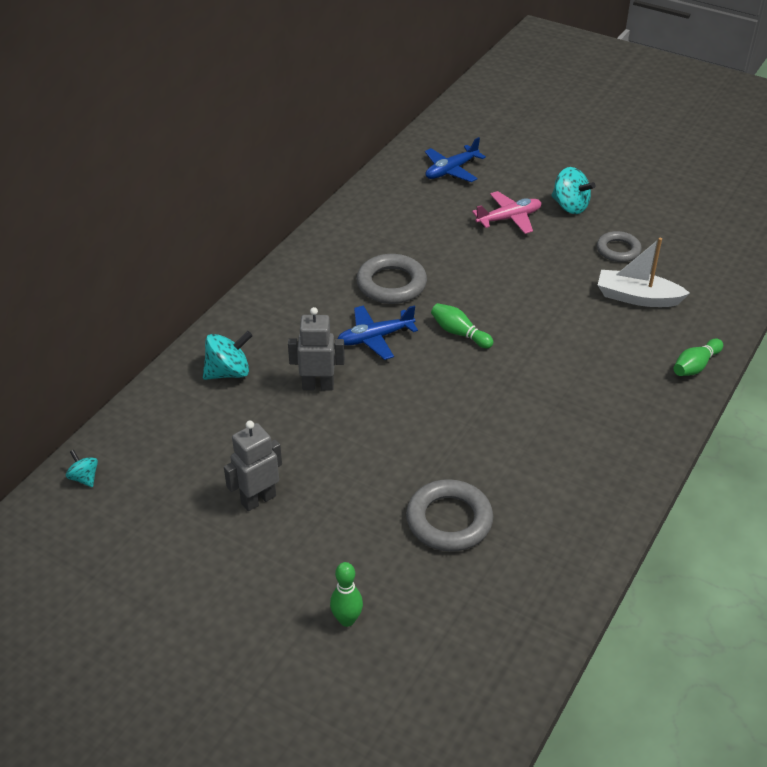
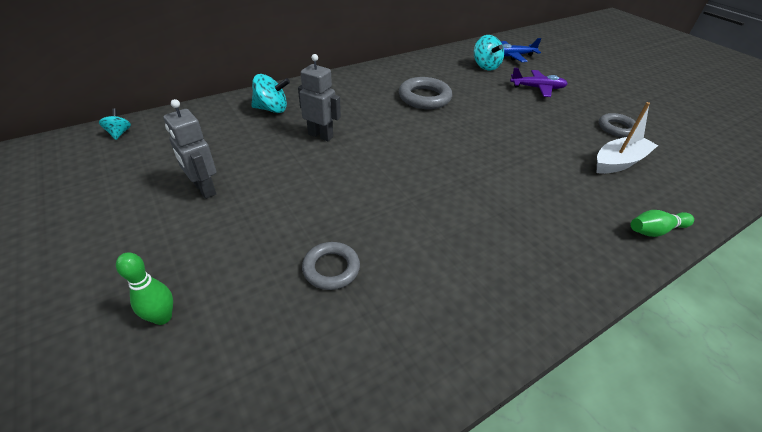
camera: 25 degrees right, 0 degrees up
(258, 499) = (204, 189): grey robot -> grey robot turned 120 degrees counterclockwise
(375, 338) = (386, 122): blue plane -> none
(449, 520) = (331, 268): grey ring -> grey ring, size x0.65
(459, 333) = (451, 138): green bowling pin -> none
(509, 218) = (537, 88): pink plane -> purple plane
(570, 206) = (589, 94): turquoise spinning top -> turquoise spinning top (485, 66)
(637, 297) = (619, 162): white boat -> white boat turned 105 degrees clockwise

